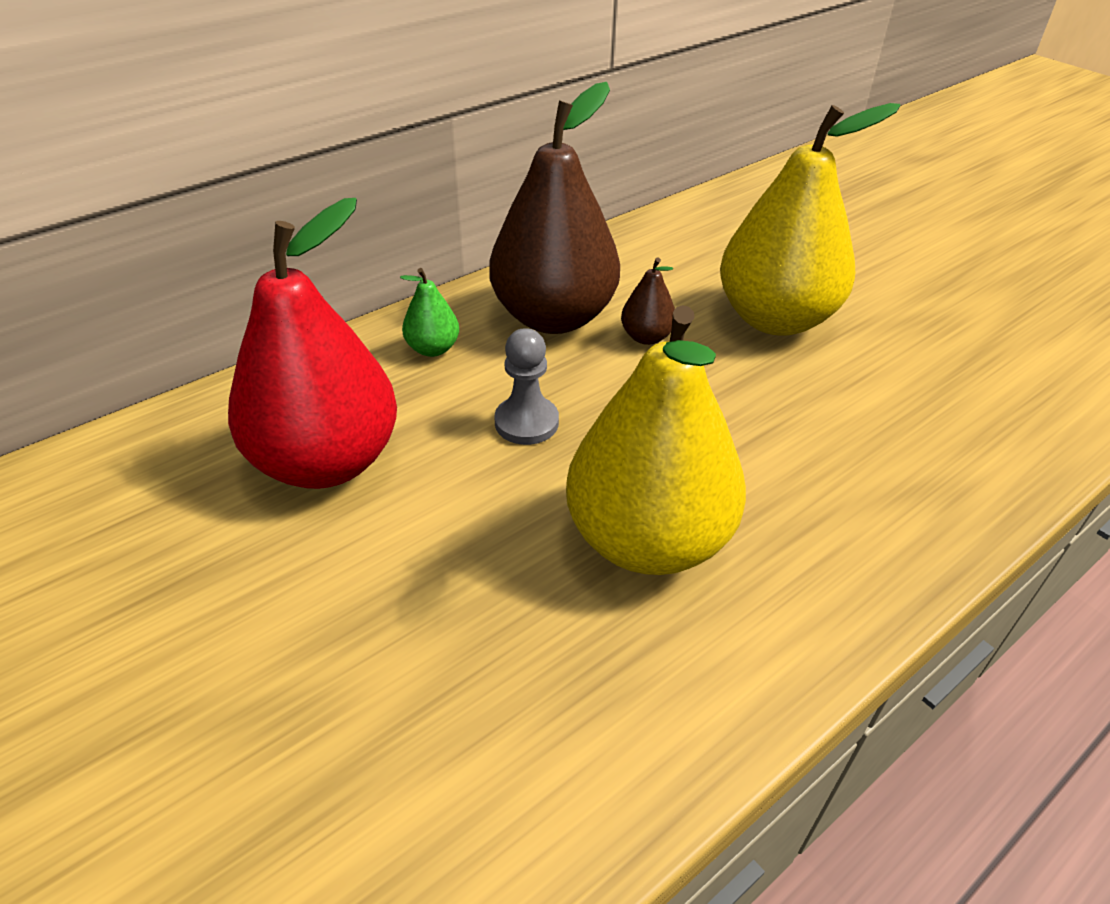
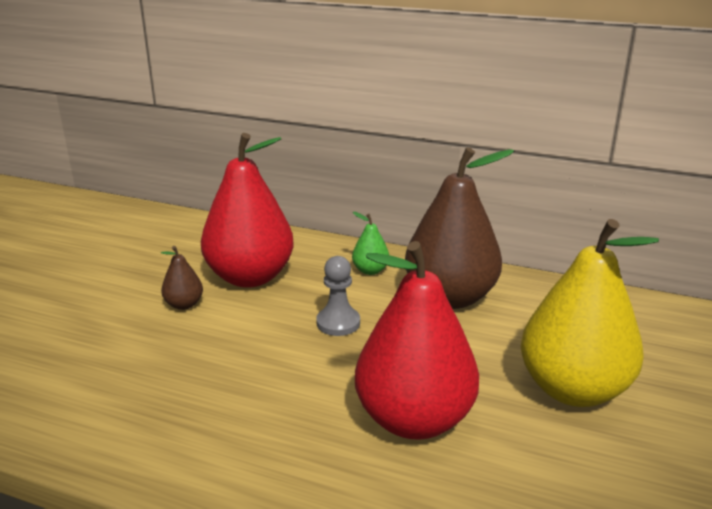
camera: 60 degrees right, 15 degrees down
(646, 337) = (474, 338): brown pear -> brown pear (184, 304)
(647, 540) = (275, 400): yellow pear -> none
(757, 440) = (414, 419): none -> red pear

